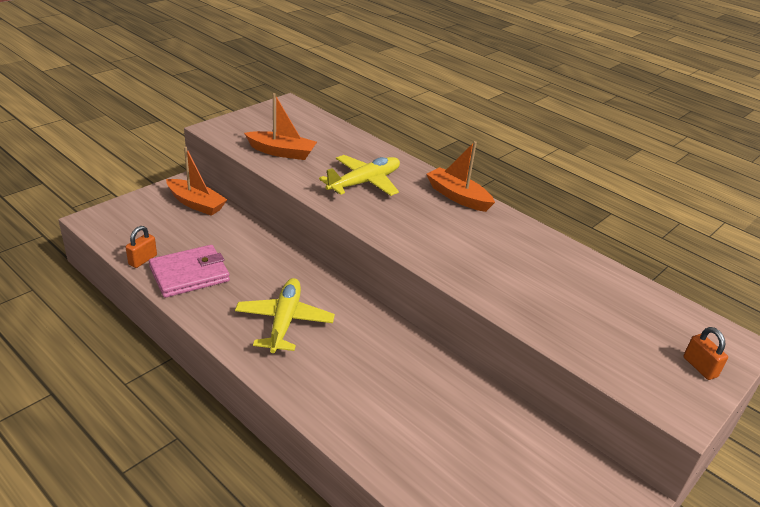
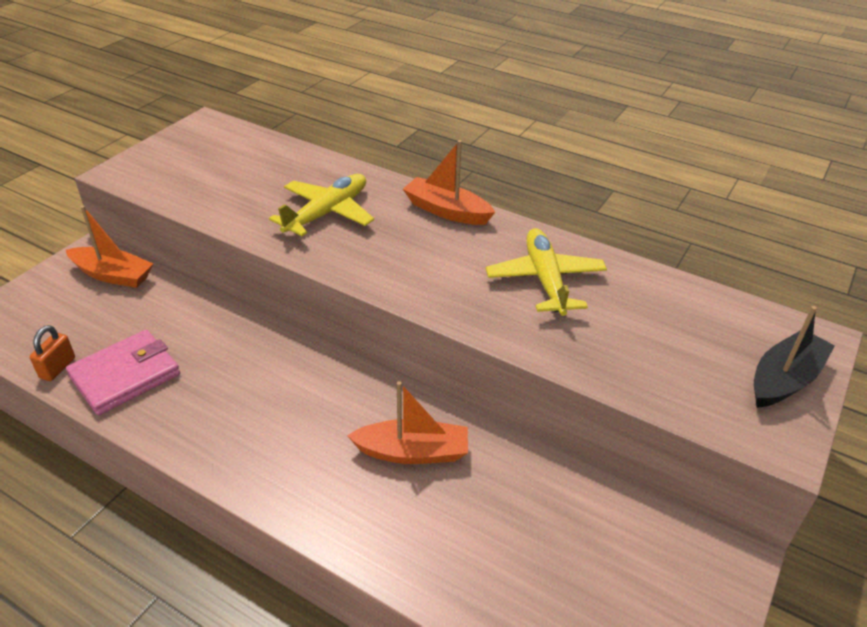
camera: 10 degrees left, 5 degrees up
(282, 152) = (212, 190): orange boat -> orange boat (412, 452)
(284, 321) = (264, 415): yellow plane -> yellow plane (545, 280)
(700, 367) = (784, 379): orange padlock -> black boat

